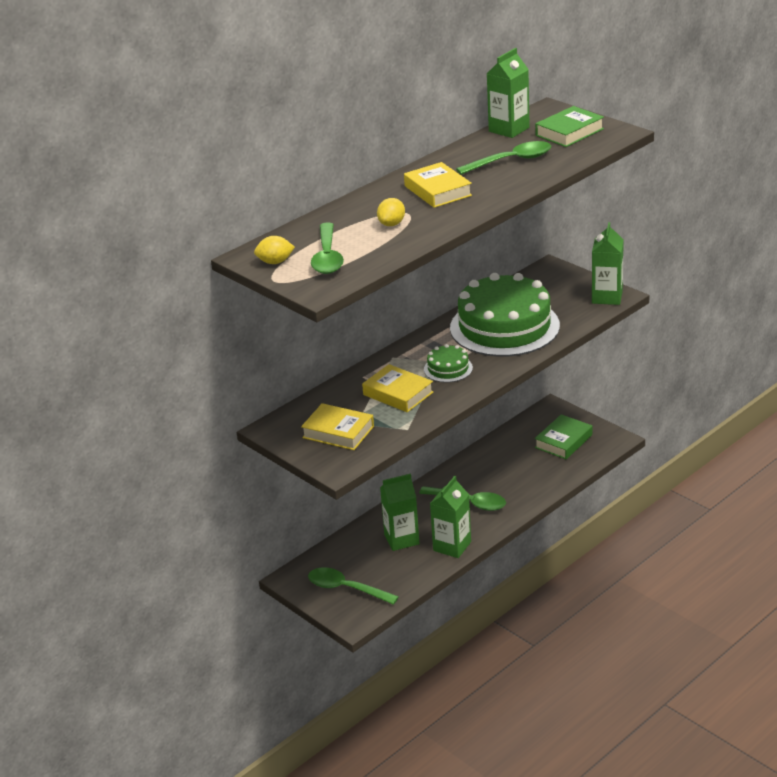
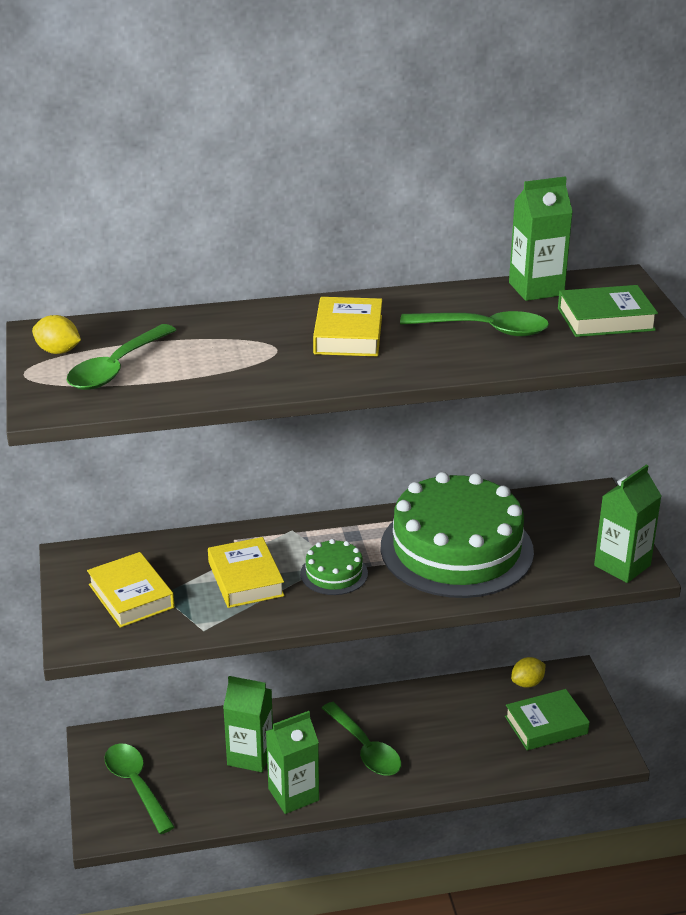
camera: 30 degrees right, 0 degrees up
(392, 224) = (240, 356): yellow lemon -> yellow lemon (527, 683)

